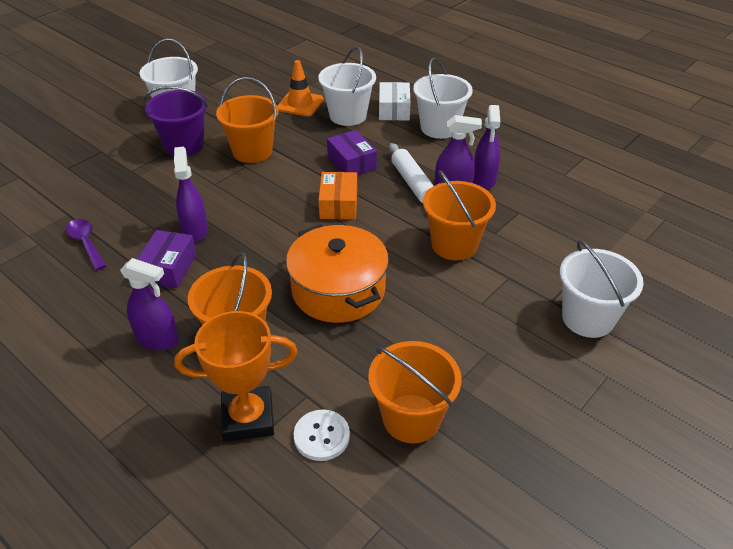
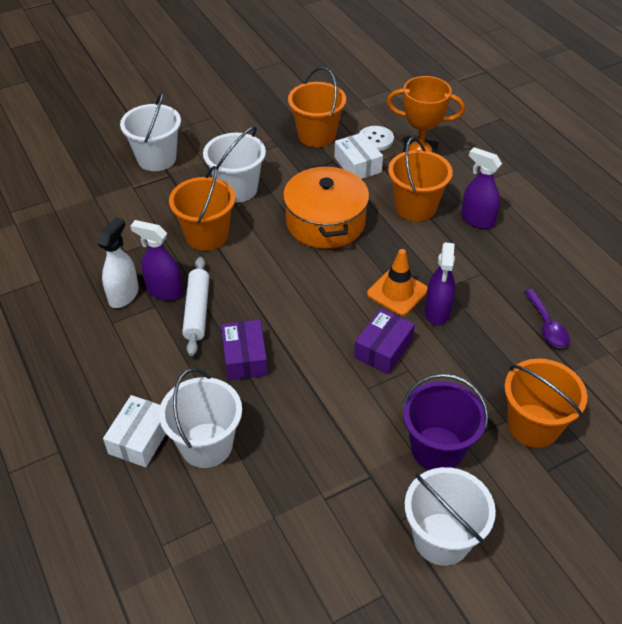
camera: 160 degrees left, 5 degrees up
(169, 268) = (465, 278): purple box -> purple box (383, 349)
(252, 151) = (353, 411): orange bucket -> orange bucket (533, 425)
(300, 104) = (259, 493): orange traffic cone -> orange traffic cone (397, 292)
(331, 381) = (357, 165): none -> white box
(338, 204) = (286, 305): orange box -> none
(439, 128) = (109, 385): white bucket -> white bucket (237, 189)
(484, 180) = (124, 295): purple spray bottle -> white spray bottle

